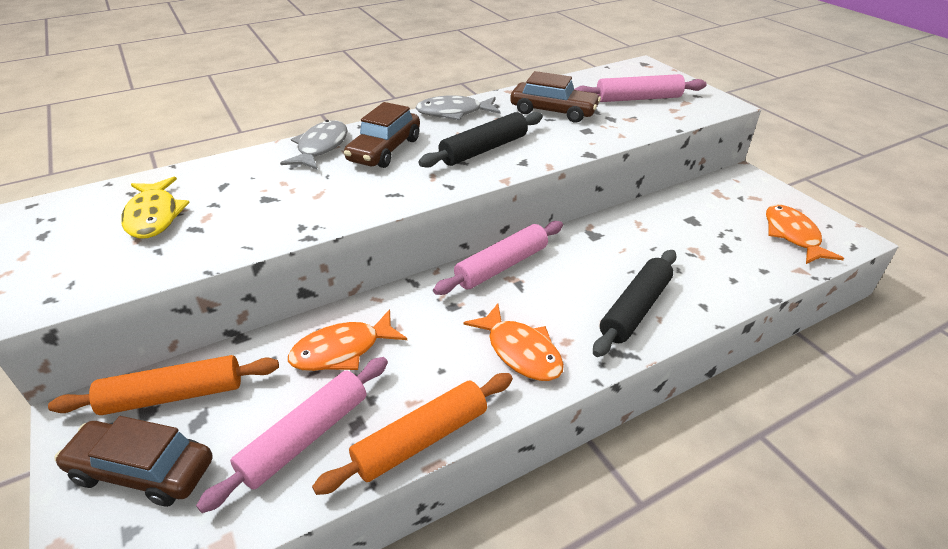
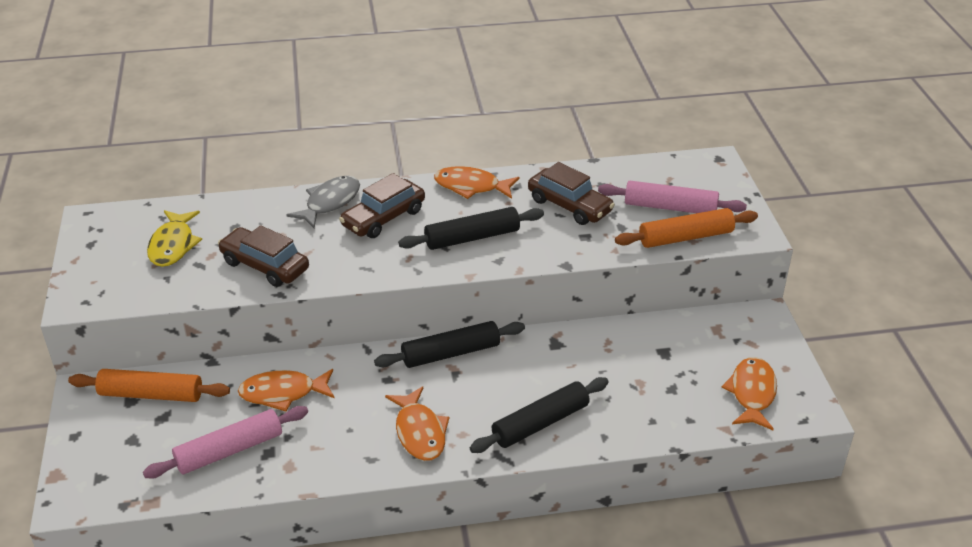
camera: 20 degrees right, 0 degrees up
(143, 470) = (117, 441): brown car -> brown car (265, 266)
(421, 439) = (308, 476): orange rolling pin -> orange rolling pin (685, 237)
(454, 113) = (471, 186): grey fish -> orange fish
(502, 266) = (451, 353): pink rolling pin -> black rolling pin

